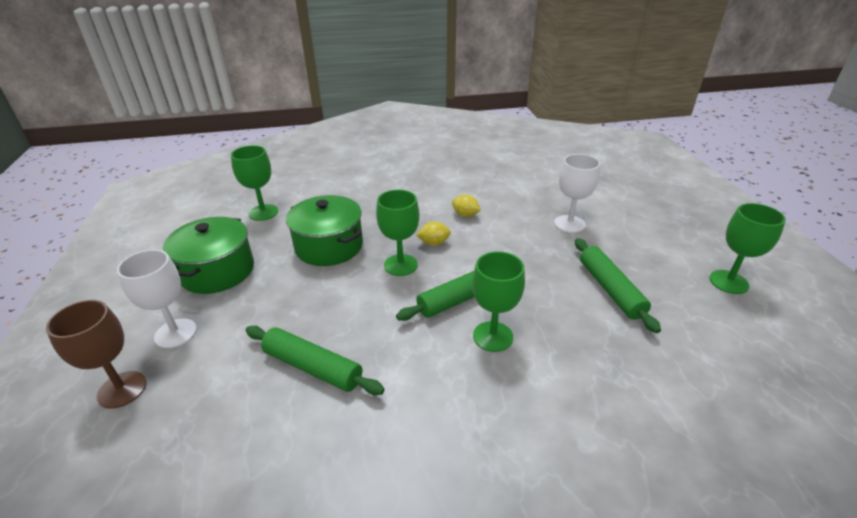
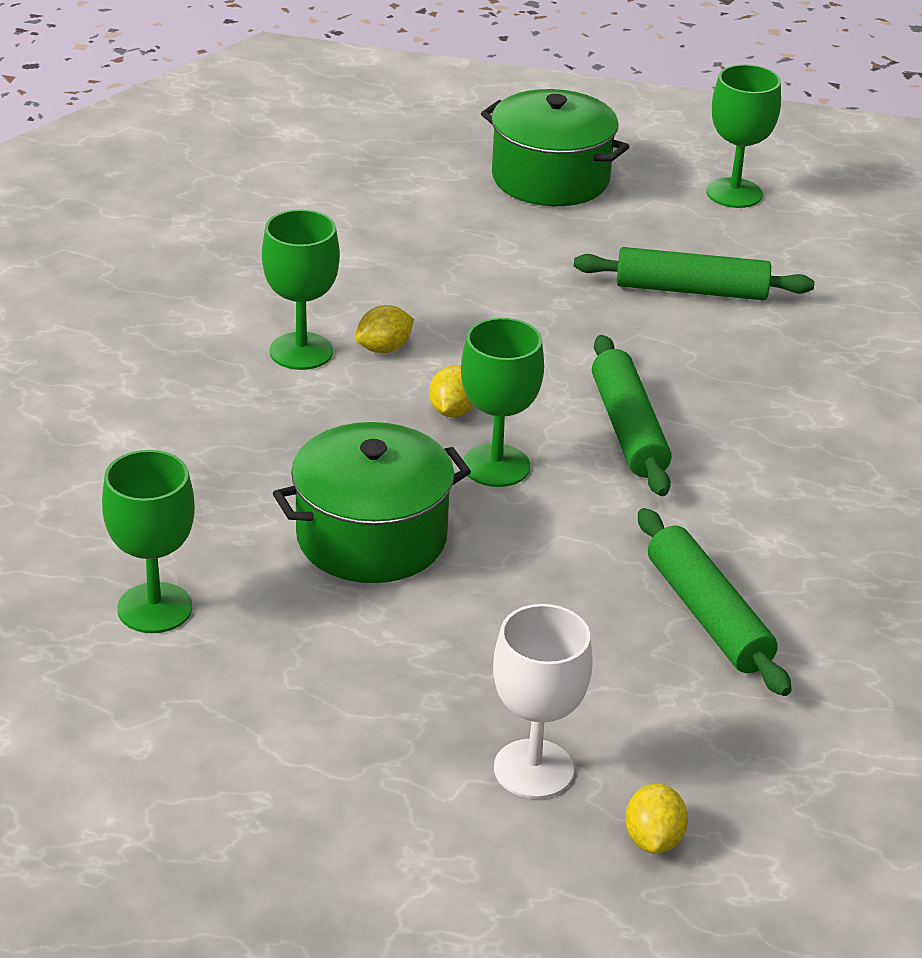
camera: 70 degrees left, 0 degrees up
(122, 389) = (653, 839): brown goblet -> yellow lemon
(217, 271) = (357, 701): green pot -> green pot (550, 178)
(313, 367) = (707, 615): green rolling pin -> green rolling pin turned 75 degrees counterclockwise
(493, 336) = (733, 427): green goblet -> green goblet (301, 351)
(569, 224) = (499, 255): white goblet -> none

